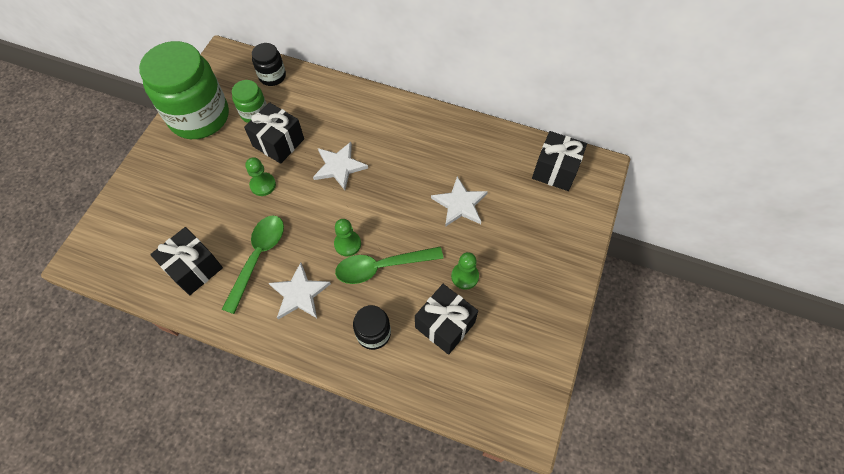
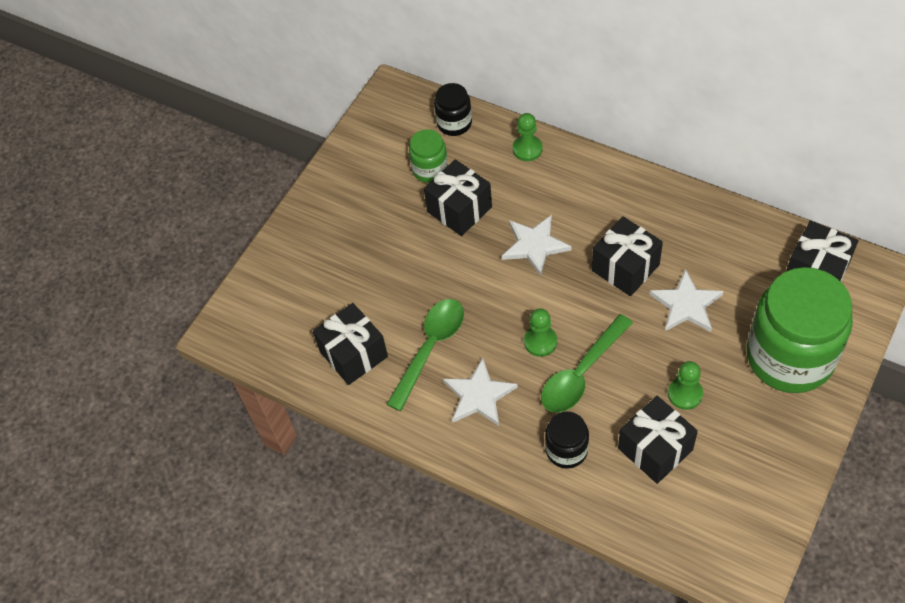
camera: 15 degrees right, 5 degrees down
(199, 116) = (362, 169): green jar -> green jar (790, 356)
(263, 185) = (438, 261): green pawn -> green pawn (527, 149)
(382, 267) = (581, 373): green spoon -> green spoon turned 45 degrees counterclockwise
(411, 178) = (625, 268): none -> black gift

